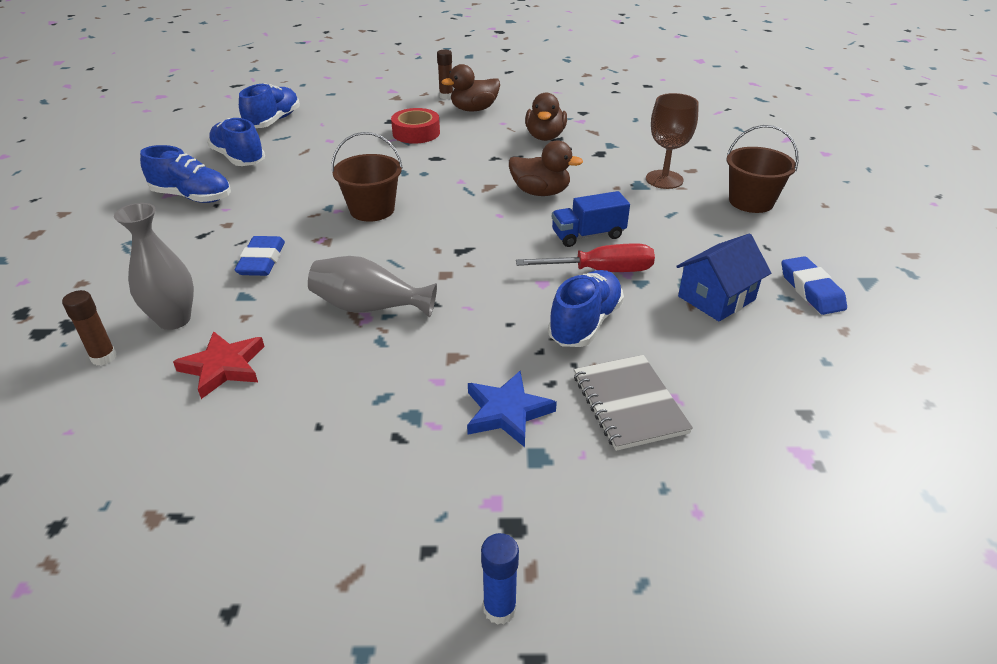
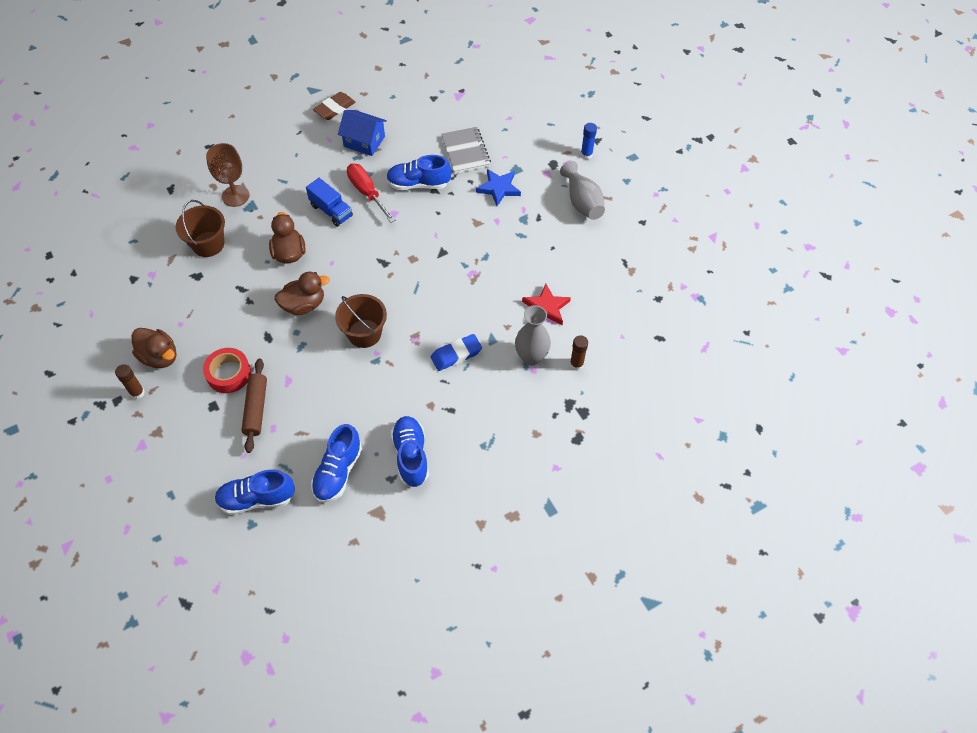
camera: 120 degrees left, 20 degrees up
(361, 137) = (256, 408): none -> brown rolling pin
(369, 307) = (463, 276): grey vase -> grey vase (582, 202)
(545, 137) = (195, 285): brown duck -> brown duck (304, 305)
(629, 404) = (465, 151): grey notebook -> grey notebook turned 60 degrees counterclockwise
(751, 201) = (245, 148): brown bucket -> brown bucket (208, 244)
(811, 290) = (334, 109): blue eraser -> brown eraser

